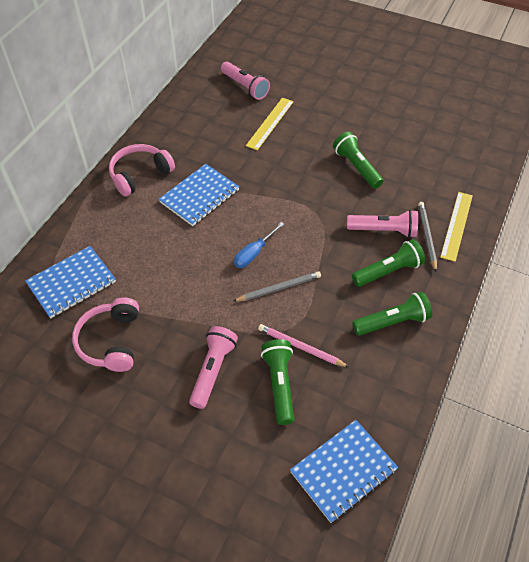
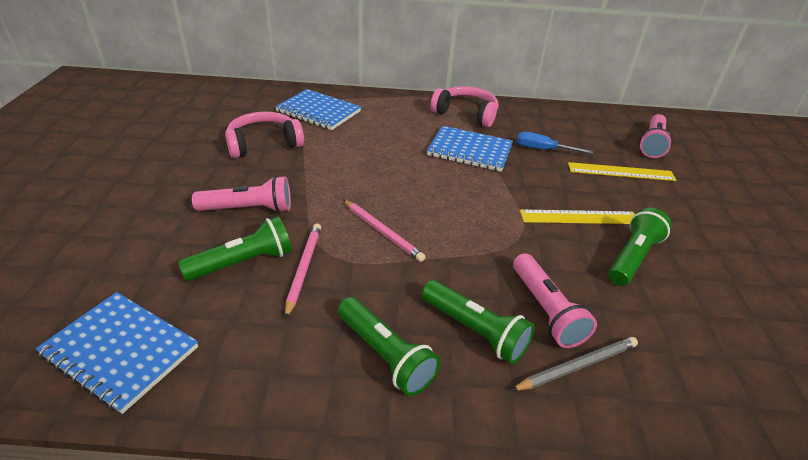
camera: 65 degrees right, 15 degrees down
(254, 253) = (421, 202): blue screwdriver -> blue screwdriver (543, 149)
(279, 288) = (382, 231): grey pencil -> pink pencil
(456, 225) = (636, 405): yellow ruler -> yellow ruler (579, 217)

